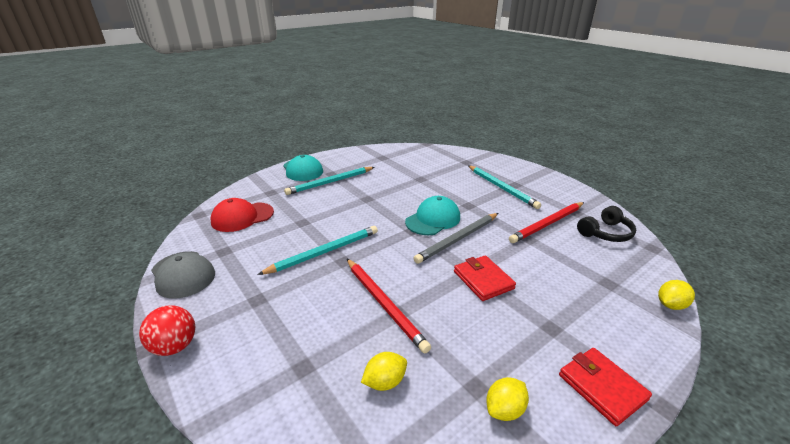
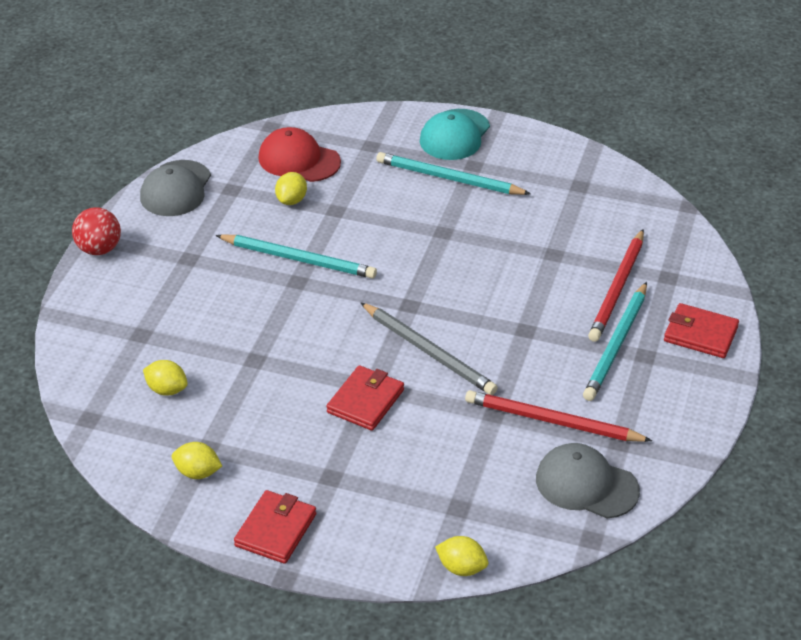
camera: 55 degrees right, 10 degrees up
(270, 233) = (291, 200): none -> yellow lemon
(384, 304) = (259, 344): red pencil -> red pencil (617, 289)
(433, 219) = (453, 312): turquoise cap -> none
(458, 239) = (429, 352): grey pencil -> grey pencil turned 150 degrees counterclockwise
(511, 169) = (700, 334): none -> red wallet
(605, 233) = (586, 485): black headphones -> grey cap

